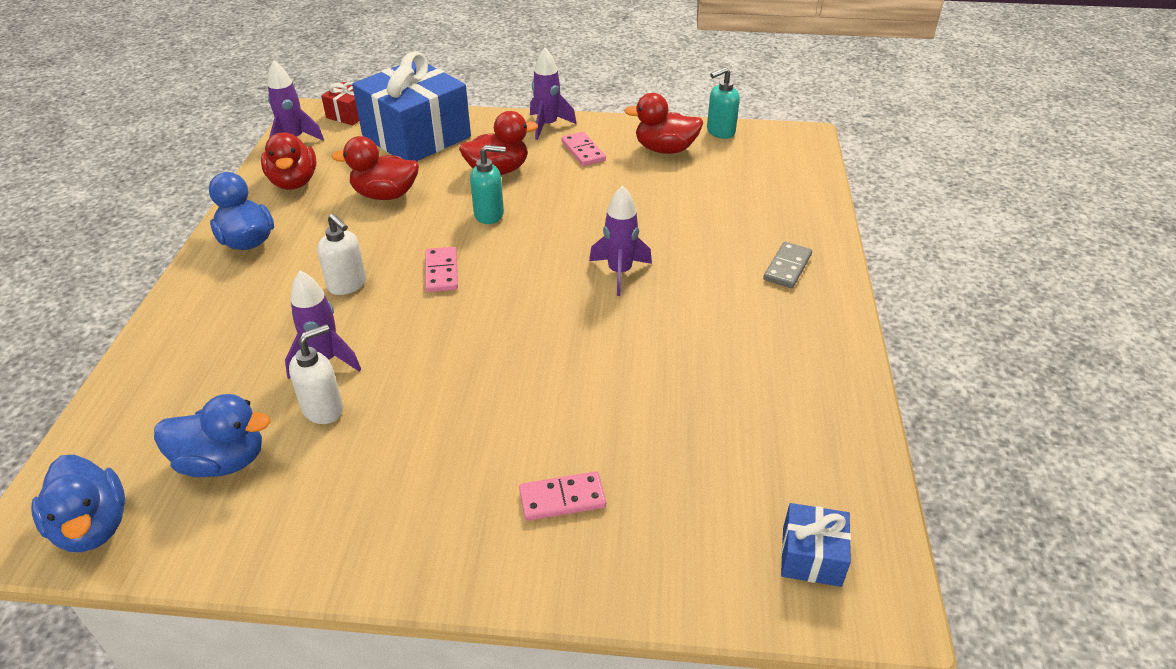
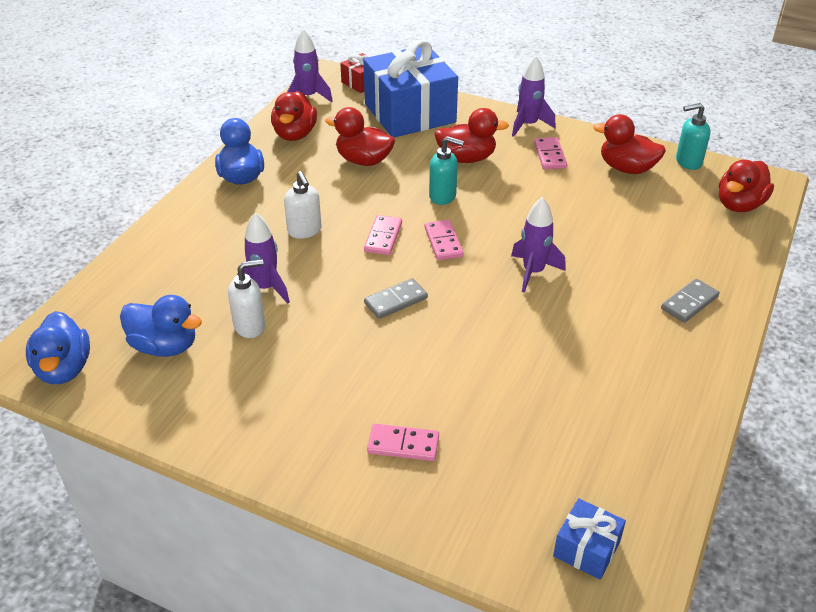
camera: 20 degrees right, 0 degrees up
(485, 338) = (395, 301): none -> grey domino
(510, 262) = (443, 242): none -> pink domino
(787, 163) = (739, 205): none -> red duck

